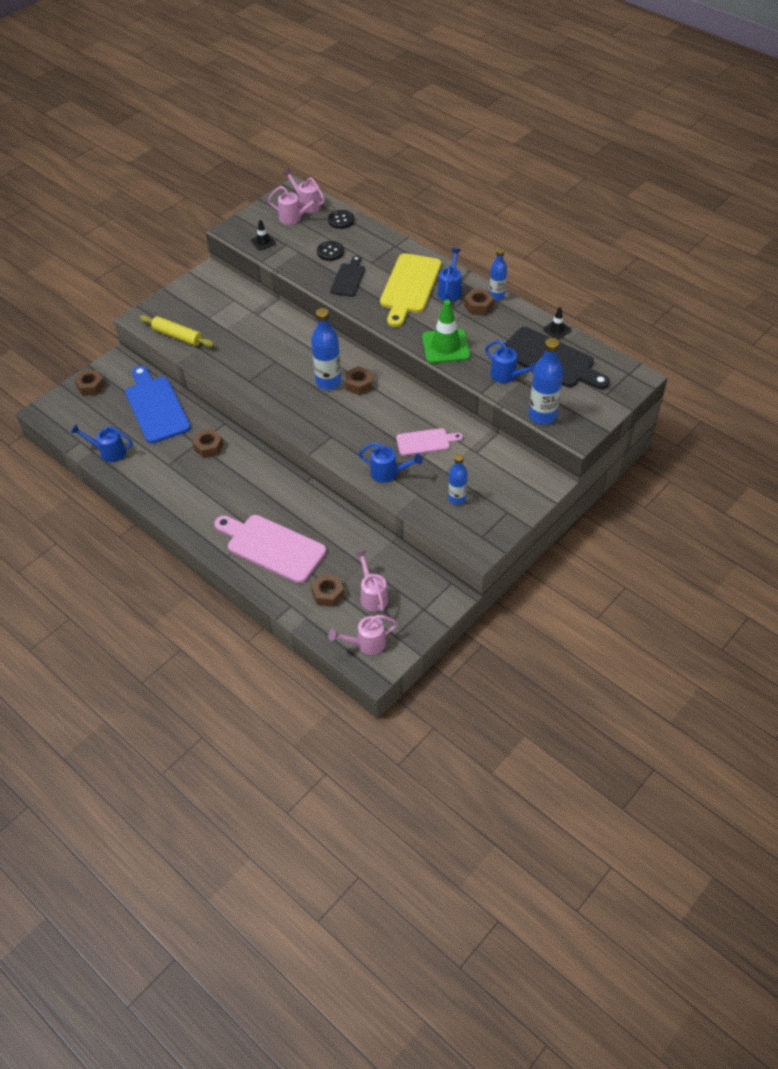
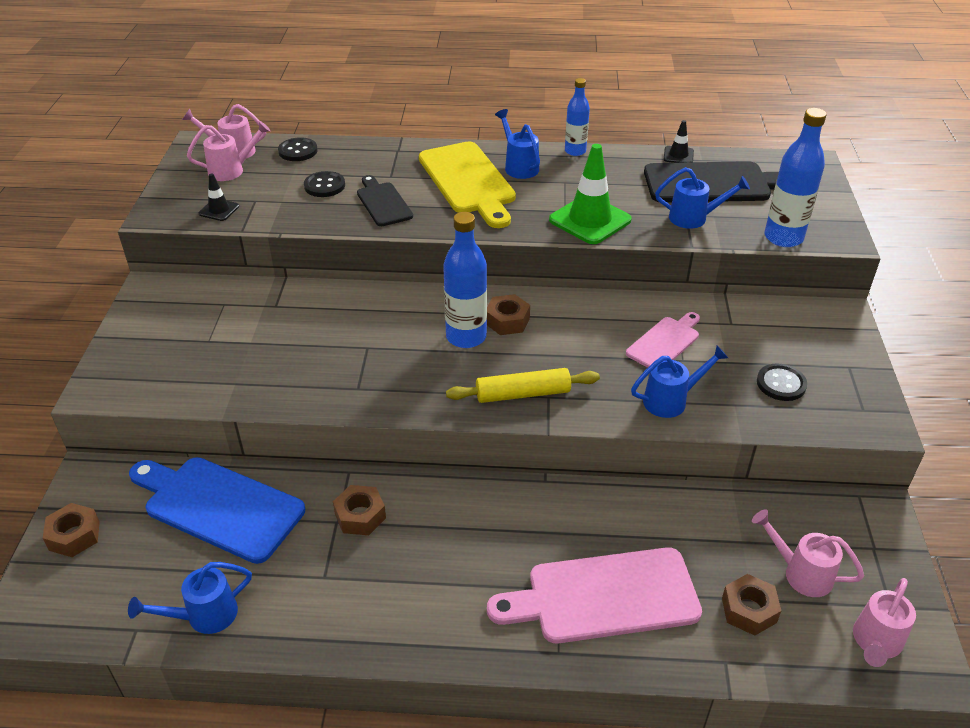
camera: 40 degrees left, 10 degrees down
(177, 336) = (185, 385): yellow rolling pin -> yellow rolling pin (523, 394)
(457, 498) = (781, 384): blue bottle -> black button
(478, 306) = (570, 168): brown nut -> none

